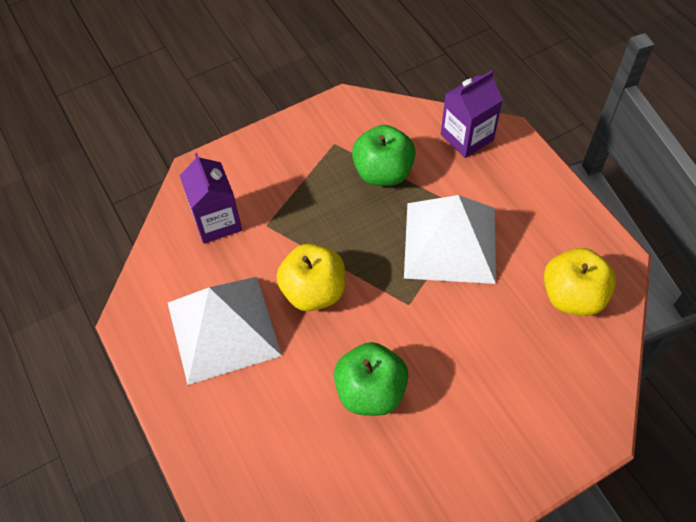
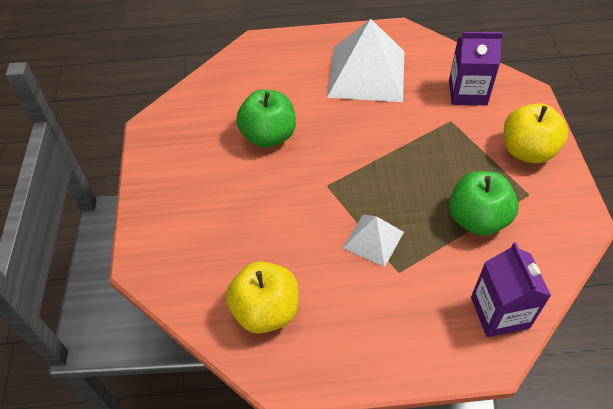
camera: 115 degrees right, 5 degrees down
(313, 291) = (371, 130): yellow apple -> yellow apple (527, 151)
(450, 242) = (373, 239): white pyramid -> white pyramid, size x0.51

